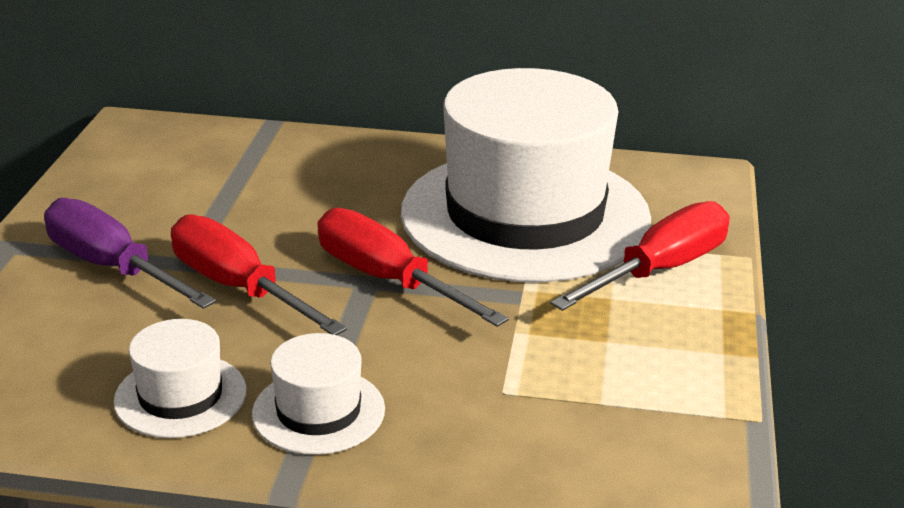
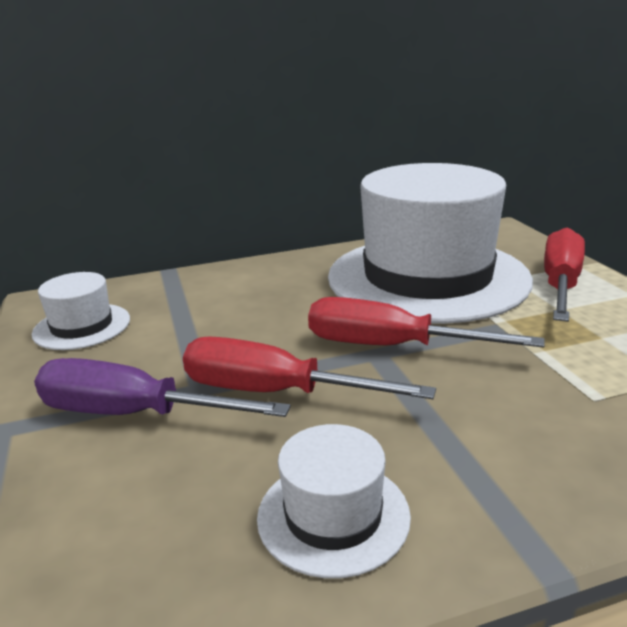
camera: 25 degrees left, 5 degrees down
(318, 411) = (479, 476): white hat -> white hat (82, 326)

